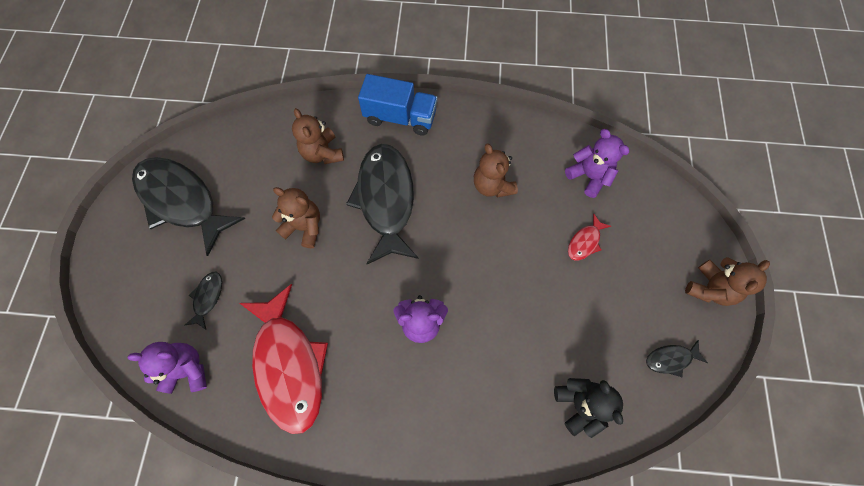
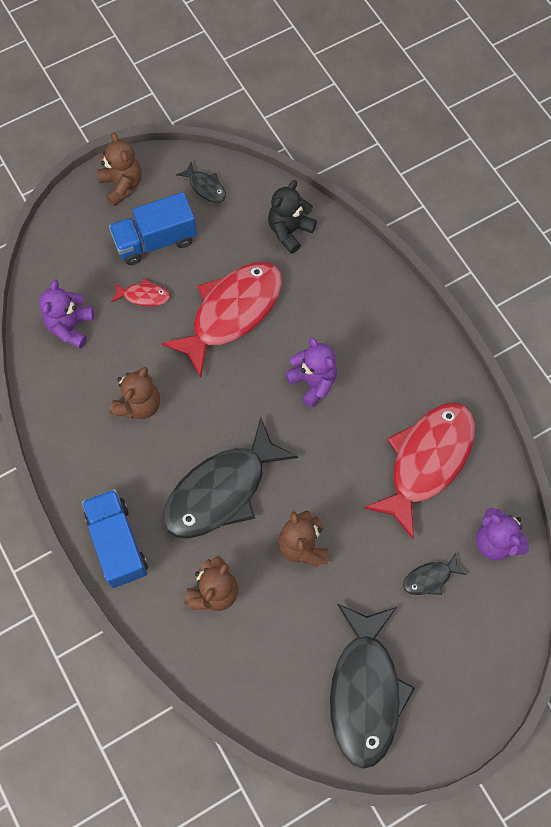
camera: 125 degrees left, 0 degrees up
(526, 299) = (232, 313): none -> red fish
(634, 282) = (155, 240): none -> blue truck
(709, 288) = (122, 185): brown teddy bear -> brown teddy bear turned 60 degrees clockwise

